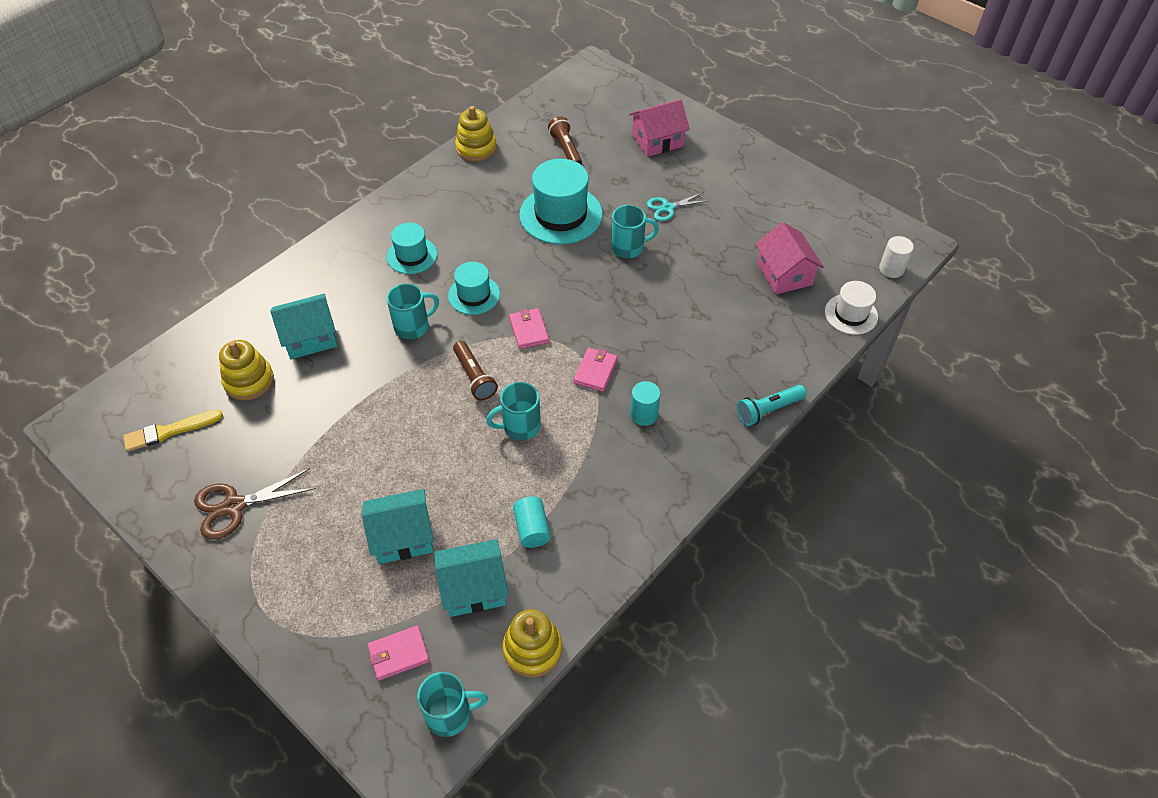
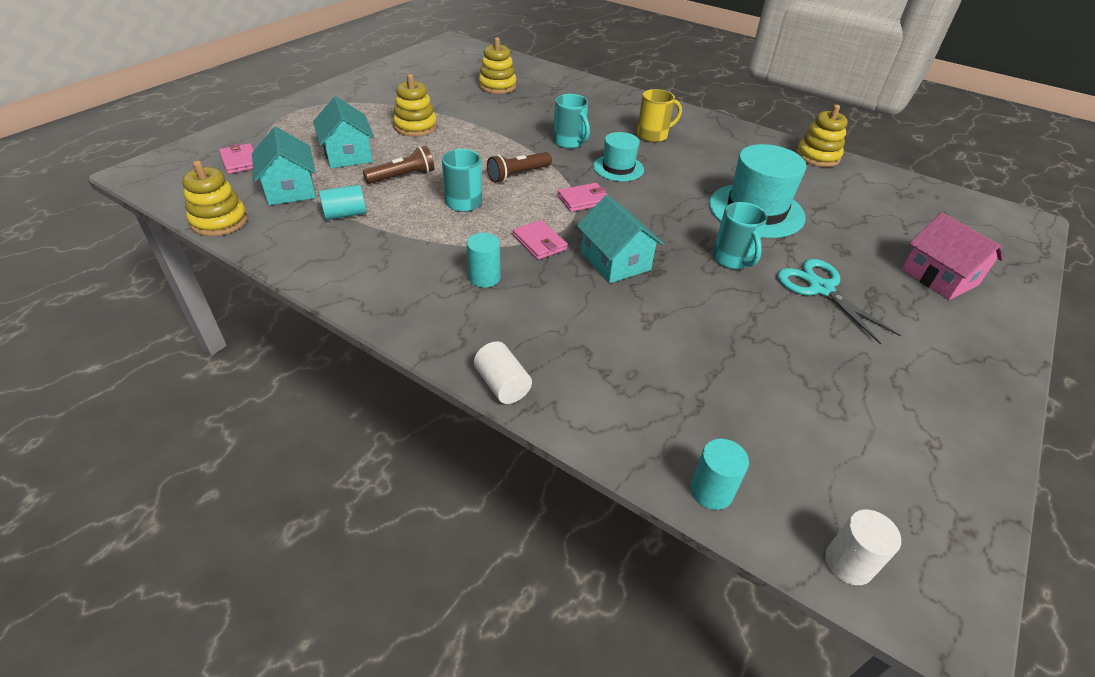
camera: 80 degrees right, 10 degrees down
(170, 431) = (449, 67): yellow brush -> none
(234, 506) = (385, 92): brown scissors -> none
(310, 337) = (545, 102): turquoise house -> turquoise house (615, 261)
(345, 469) = (415, 127): none -> yellow stacking toy
(412, 255) = (653, 135): turquoise hat -> yellow mug
(450, 714) = (177, 186): turquoise mug -> none
(566, 149) = (861, 209): brown flashlight -> brown flashlight (402, 176)
(595, 371) = (539, 242): pink wallet -> pink wallet turned 45 degrees clockwise
(668, 208) = (820, 288): turquoise scissors -> turquoise scissors, size x1.52
(768, 410) = (502, 385): turquoise flashlight -> white cylinder
(784, 274) = (761, 406): pink house -> none
(851, 314) = (711, 491): white hat -> turquoise cylinder

